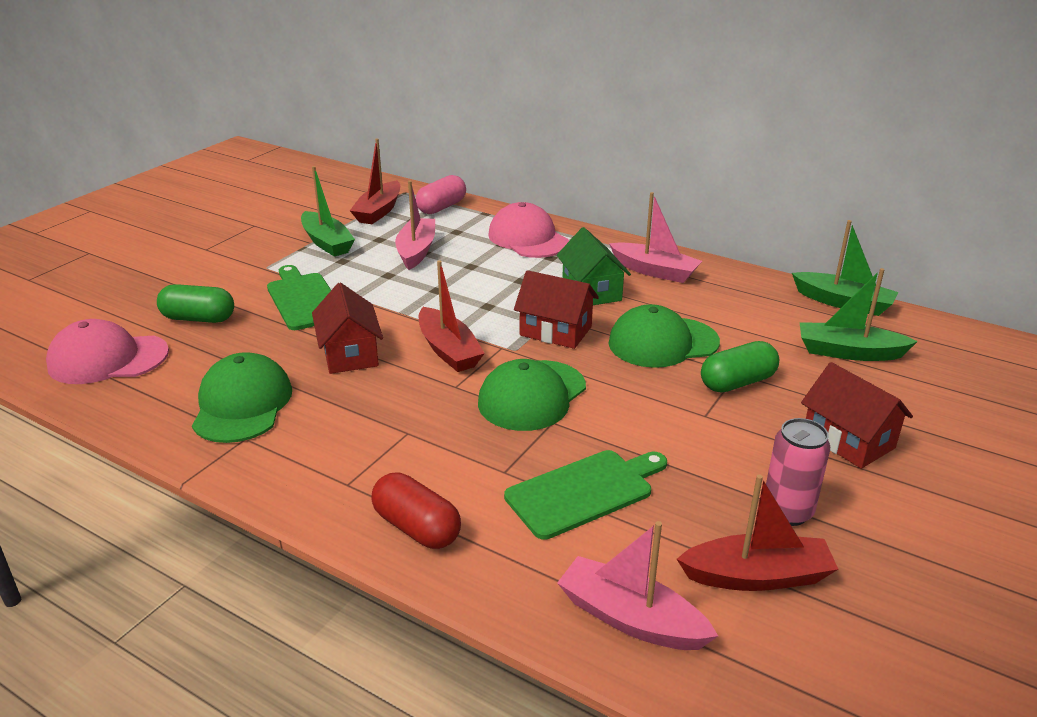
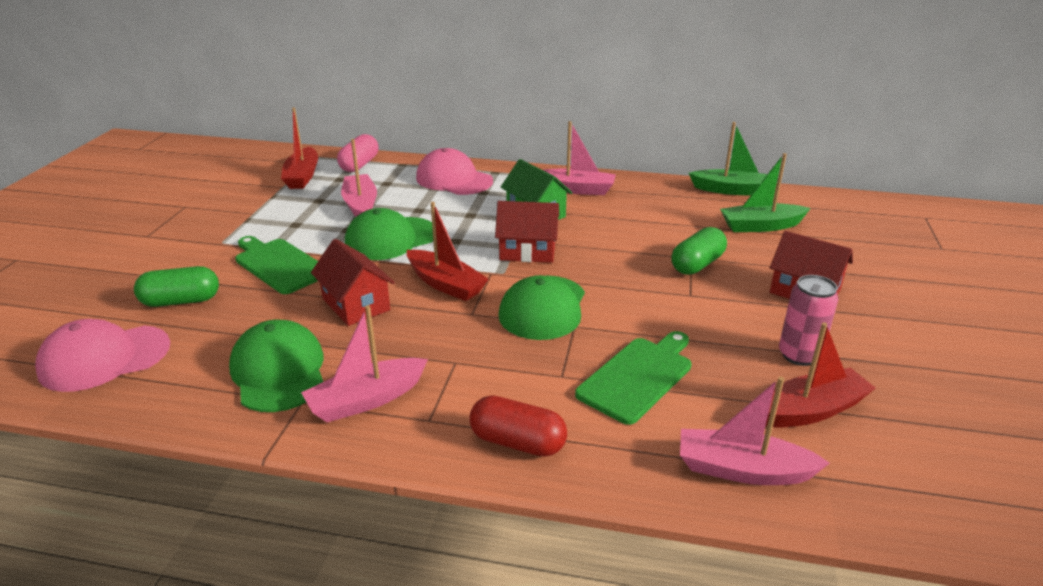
camera: 20 degrees left, 0 degrees up
(302, 450) = (366, 400): none -> pink boat
(327, 243) = (269, 211): green boat -> none
(663, 342) = (620, 244): green cap -> green cap (391, 239)

